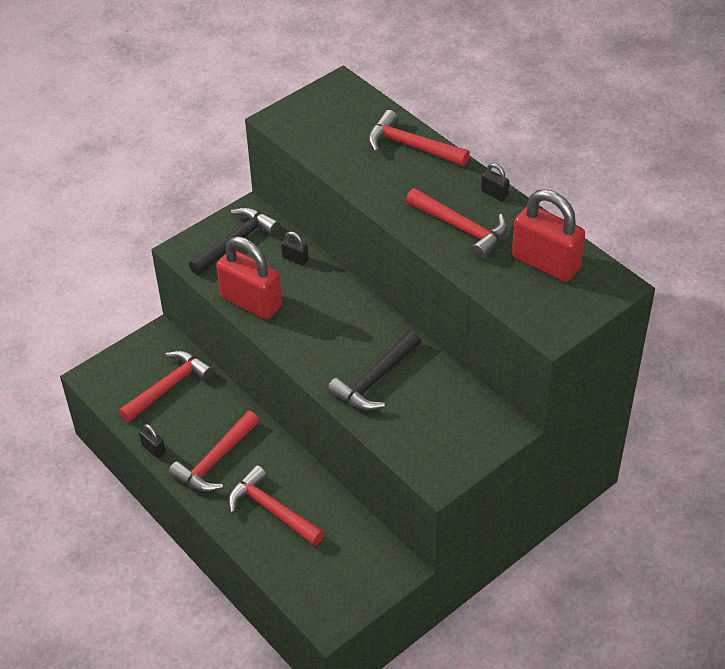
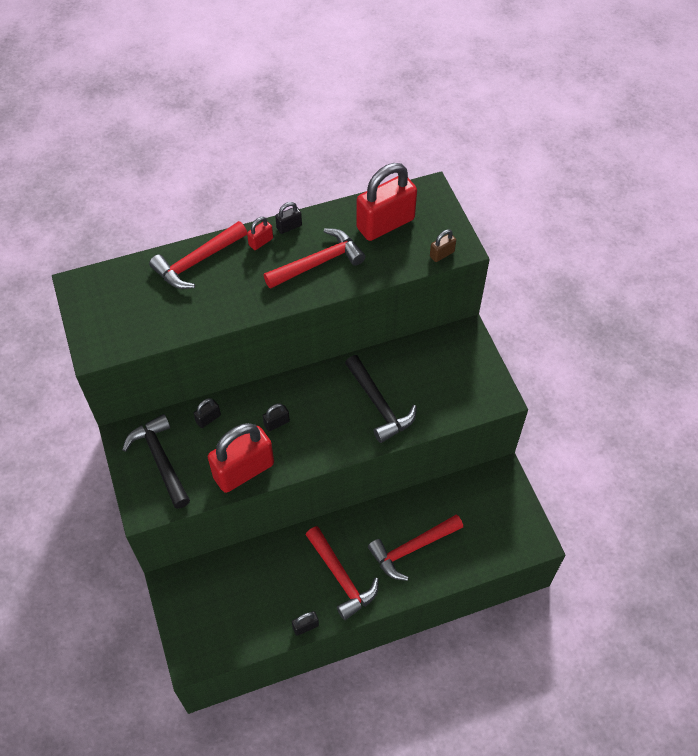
camera: 70 degrees left, 10 degrees up
(168, 387) = (238, 593): red hammer -> none
(314, 308) = (276, 423): none -> black padlock
(462, 180) = (261, 242): none -> red padlock
(532, 319) = (442, 254): none -> brown padlock

